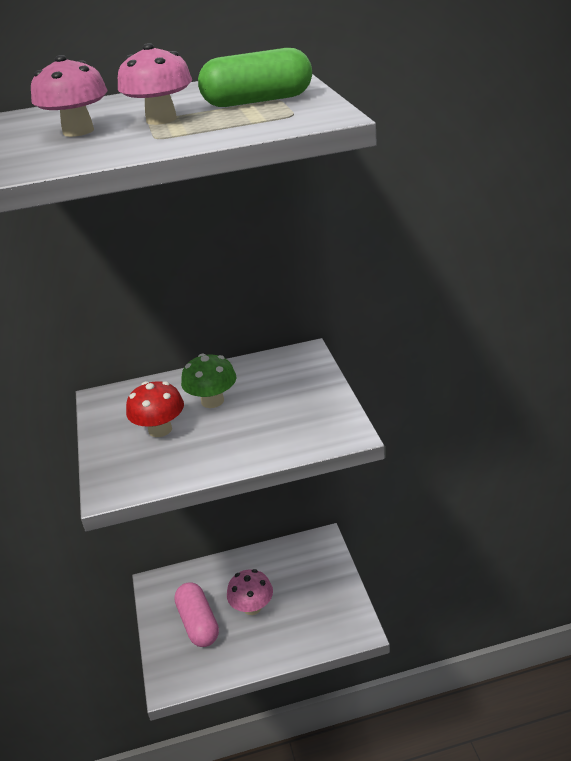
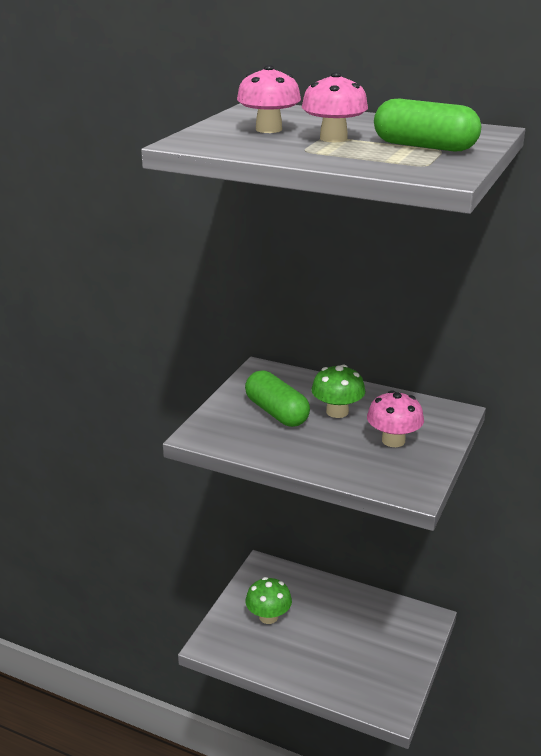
camera: 35 degrees right, 5 degrees down
(160, 429) = (276, 412): red mushroom -> green capsule
(198, 623) = (268, 616): pink capsule -> green mushroom
(252, 607) = (320, 632): pink mushroom -> pink mushroom (393, 440)

